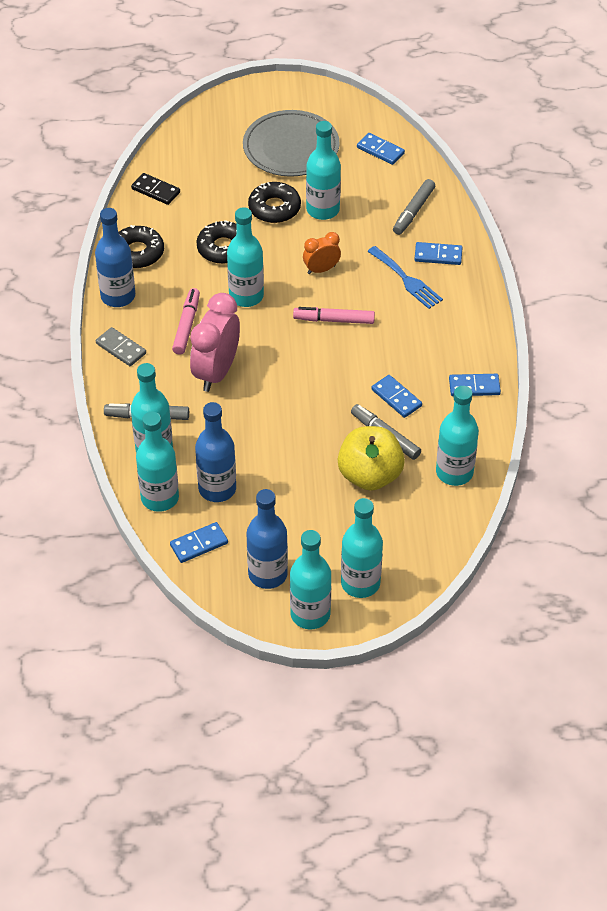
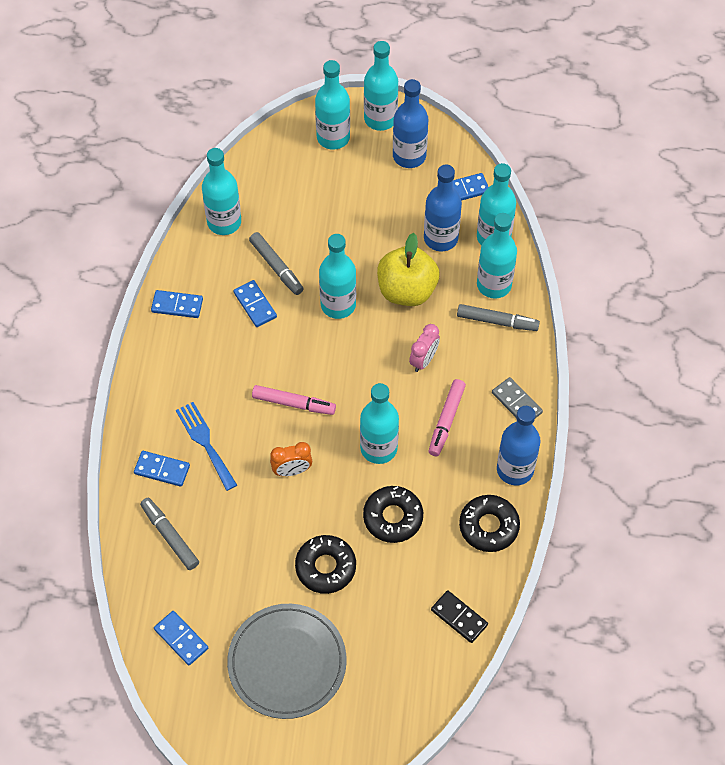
camera: 170 degrees left, 10 degrees up
(216, 372) = (423, 360): pink clock -> pink clock, size x0.54
(323, 210) = (271, 555): turquoise bottle -> turquoise bottle (338, 305)
(370, 475) = (300, 230): yellow apple -> yellow apple (407, 290)
(413, 211) = (170, 536): grey marker -> grey marker turned 75 degrees counterclockwise

